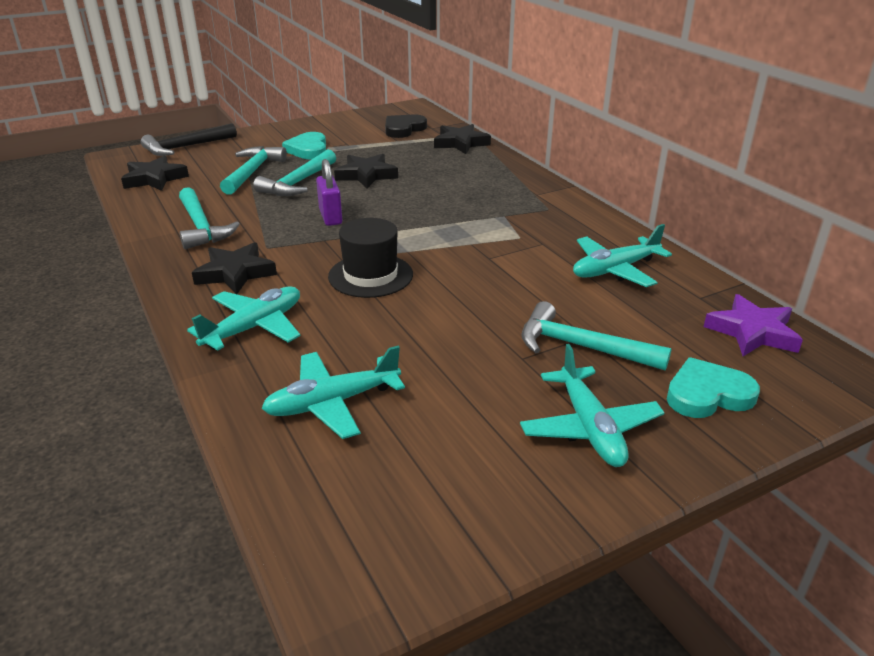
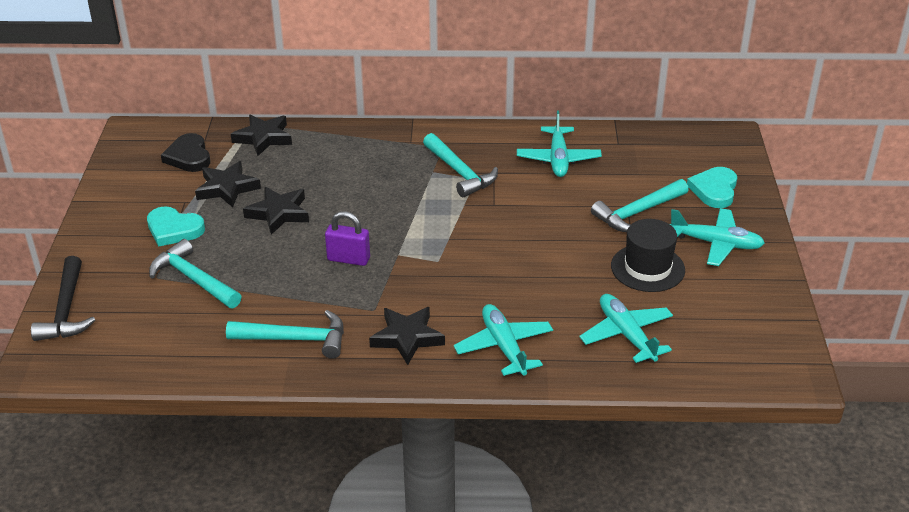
camera: 60 degrees left, 5 degrees up
(154, 179) = (138, 349): black star -> black star (227, 188)
(298, 183) = (253, 258): turquoise hammer -> turquoise hammer (460, 172)
(332, 403) = (626, 334): turquoise plane -> turquoise plane turned 150 degrees clockwise
(370, 275) = (473, 268): black hat -> black hat (647, 268)
(752, 332) = (668, 145): purple star -> none

